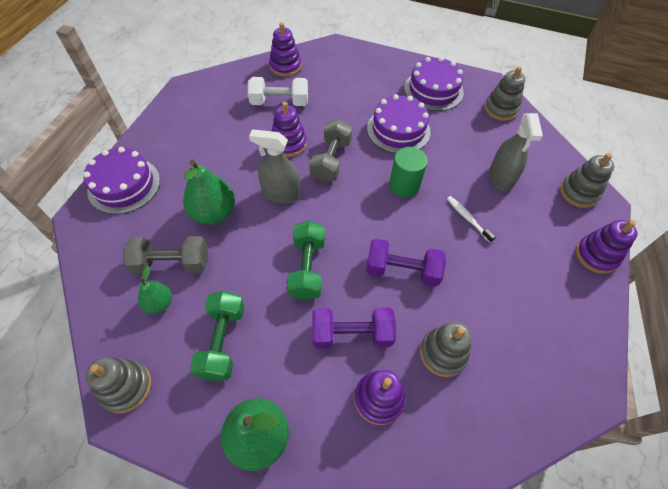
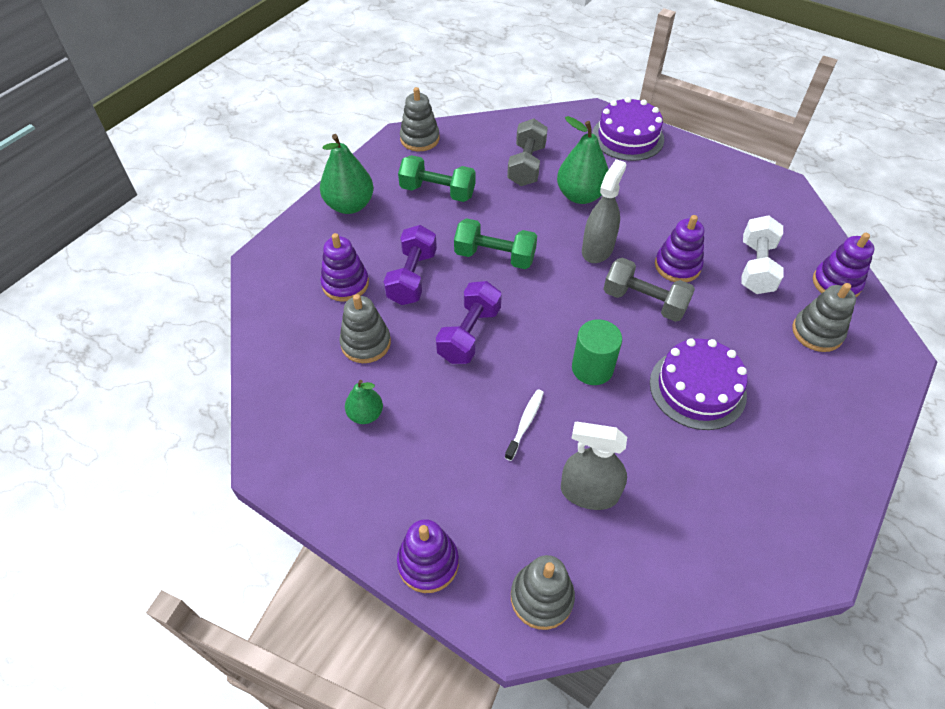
camera: 105 degrees right, 5 degrees down
(159, 303) = (487, 157): green pear -> green pear (365, 414)
(433, 90) = (791, 462): purple cake -> none
(467, 218) = (525, 423): white toothbrush -> white toothbrush turned 45 degrees counterclockwise
(501, 109) = (744, 555): grey stacking toy -> grey stacking toy (817, 332)

